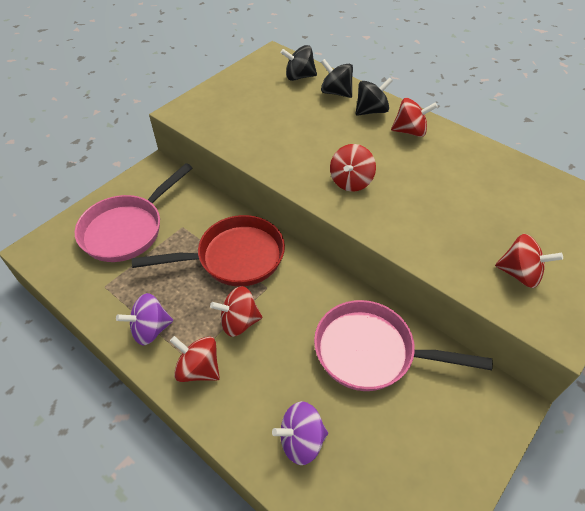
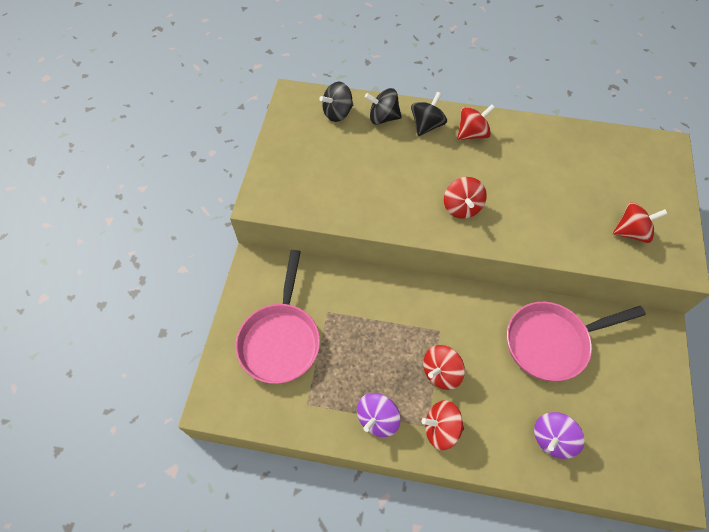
camera: 30 degrees left, 10 degrees up
(234, 257) = (394, 318): red pan -> none

